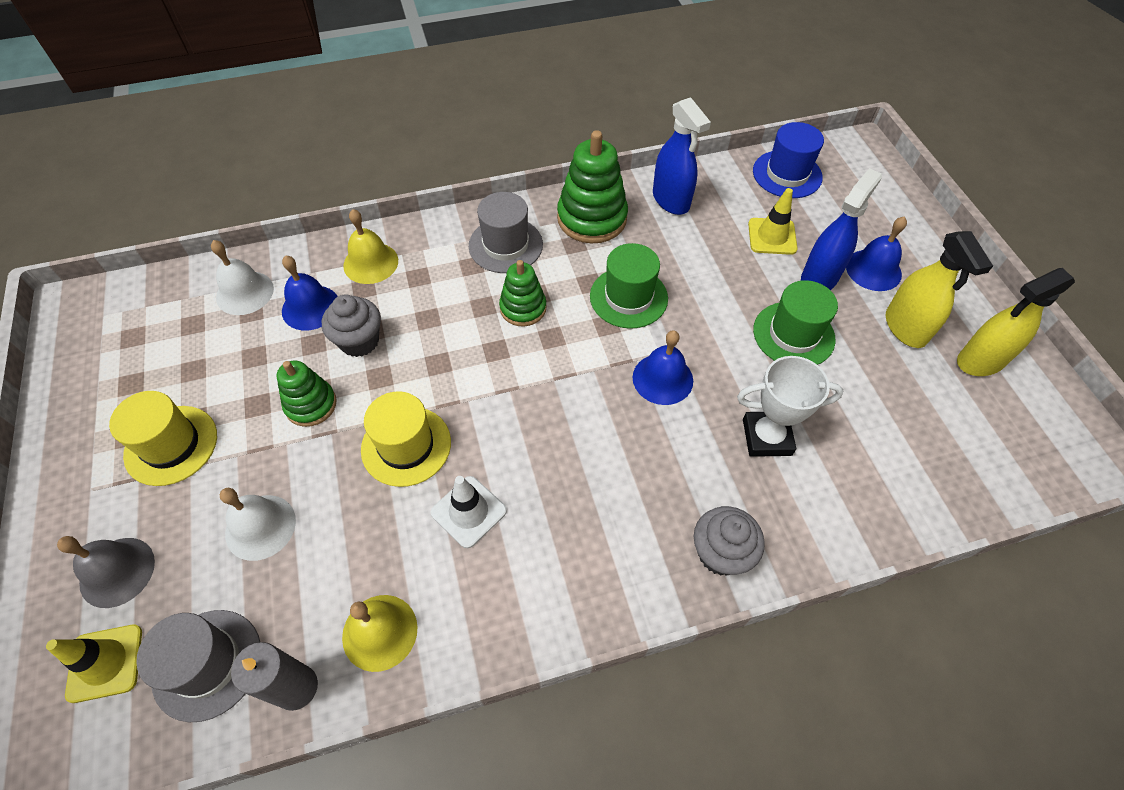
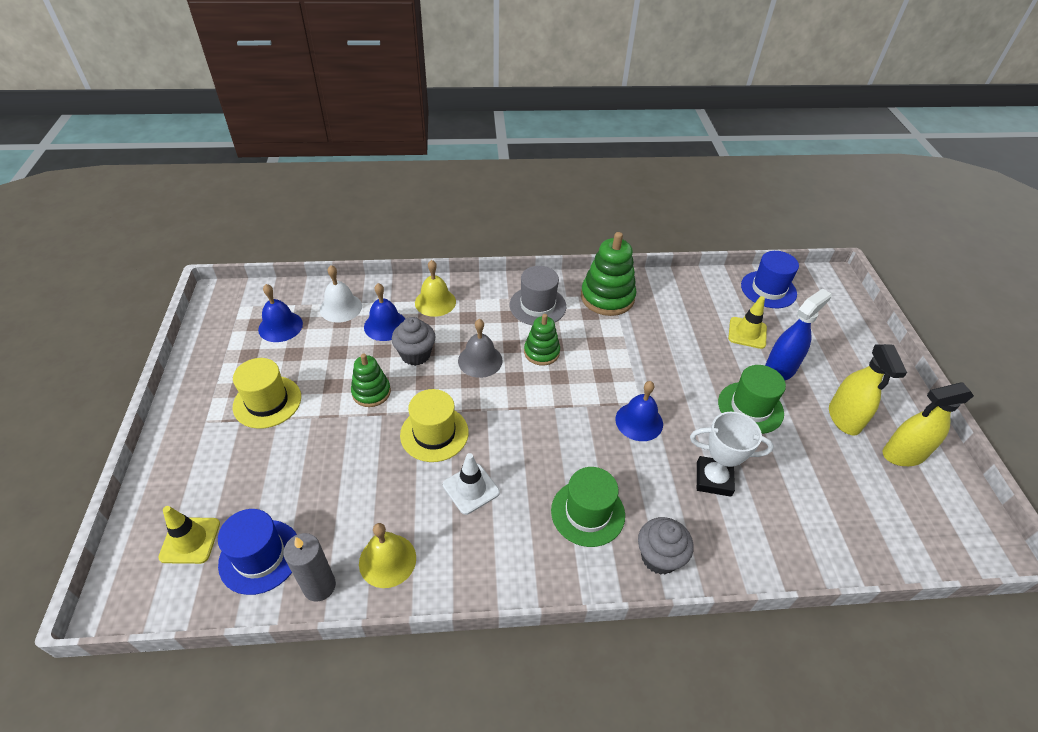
camera: 10 degrees right, 10 degrees down
(117, 572) = (211, 480): grey bell -> grey bell (480, 360)
(207, 664) = (260, 556): grey hat -> blue hat
(260, 527) = (317, 469): white bell -> none
(628, 297) = (624, 358): green hat -> green hat (588, 512)
(671, 200) = (671, 294): blue spray bottle -> none
(873, 270) = (826, 371): blue bell -> blue bell (280, 326)

